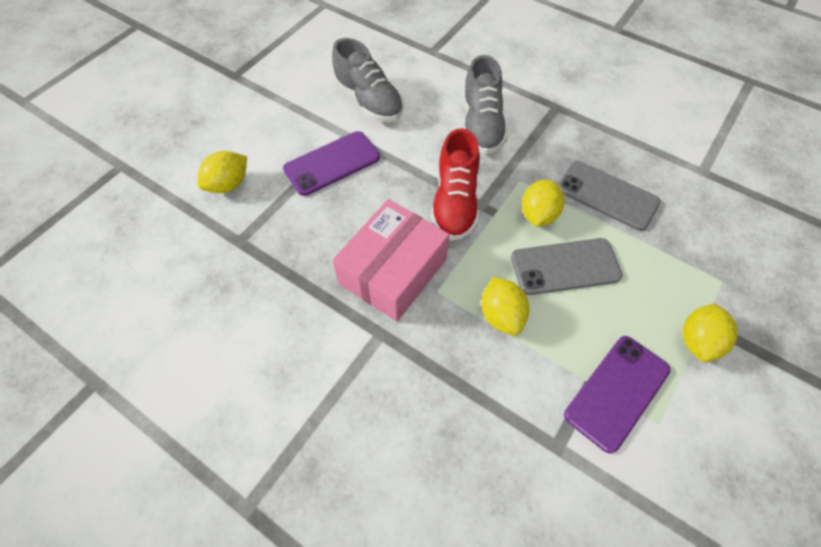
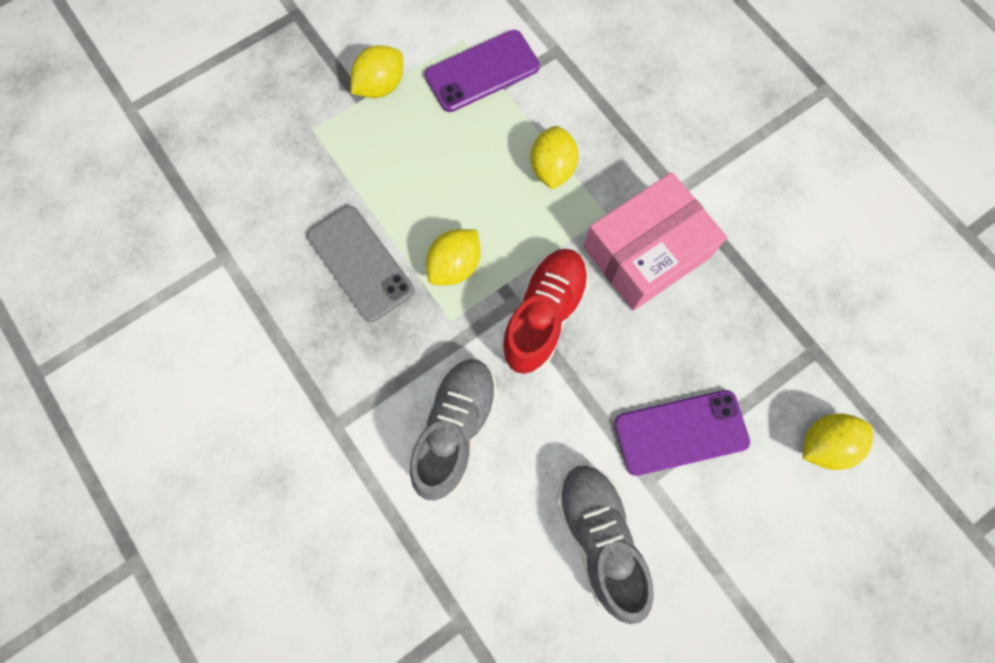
camera: 160 degrees left, 15 degrees up
(565, 266) = (460, 196): grey phone -> none

